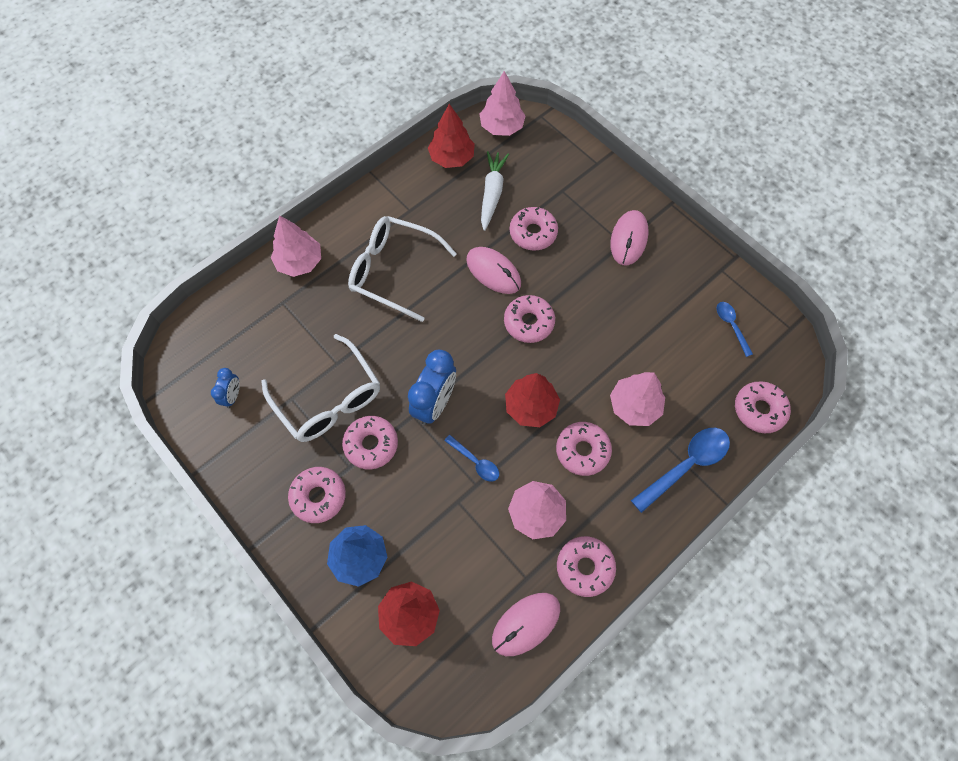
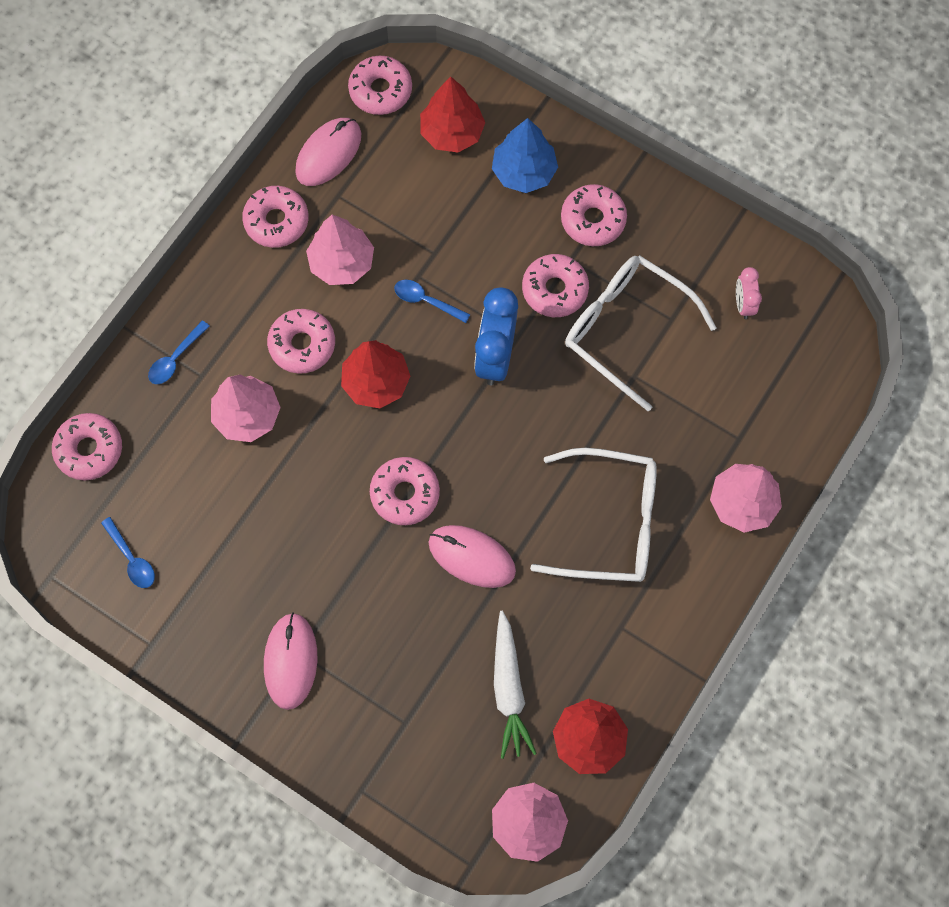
camera: 165 degrees right, 5 degrees up
(232, 396) = (743, 304): blue clock -> pink clock
(533, 233) = (431, 635): pink donut -> pink donut (380, 91)
(686, 465) = (176, 358): blue spoon -> blue spoon, size x0.56

